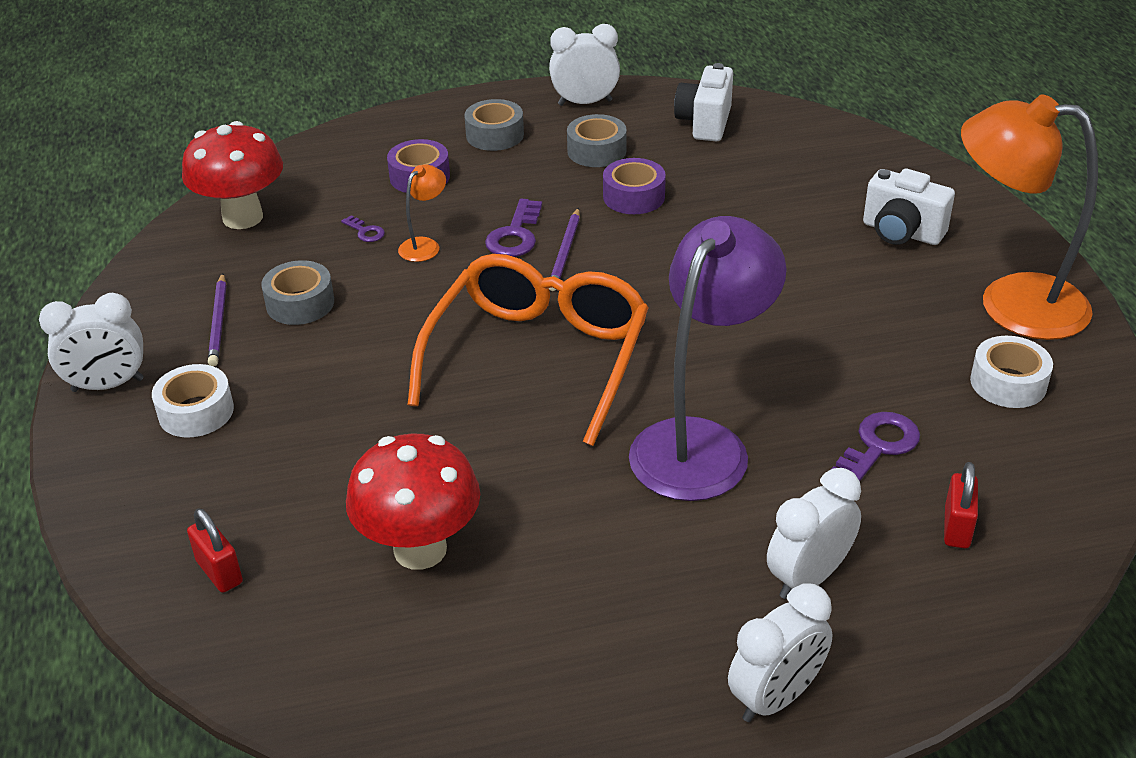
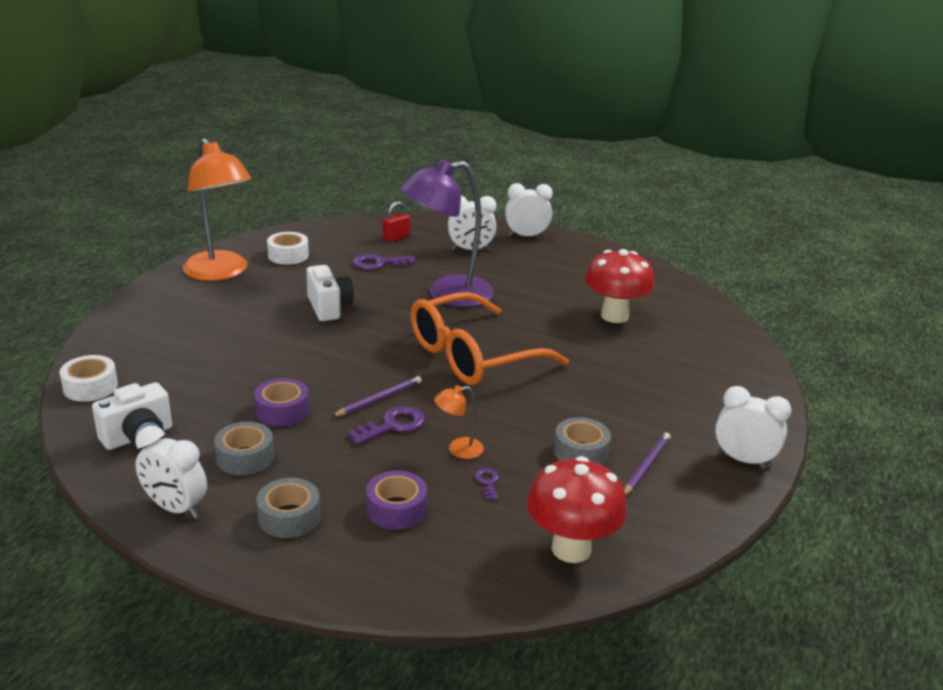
camera: 145 degrees left, 10 degrees down
(196, 412) = (691, 418): white tape -> white tape (90, 387)
(219, 572) = (715, 346): red padlock -> none
(901, 232) = (192, 318): white camera -> white camera (329, 307)

